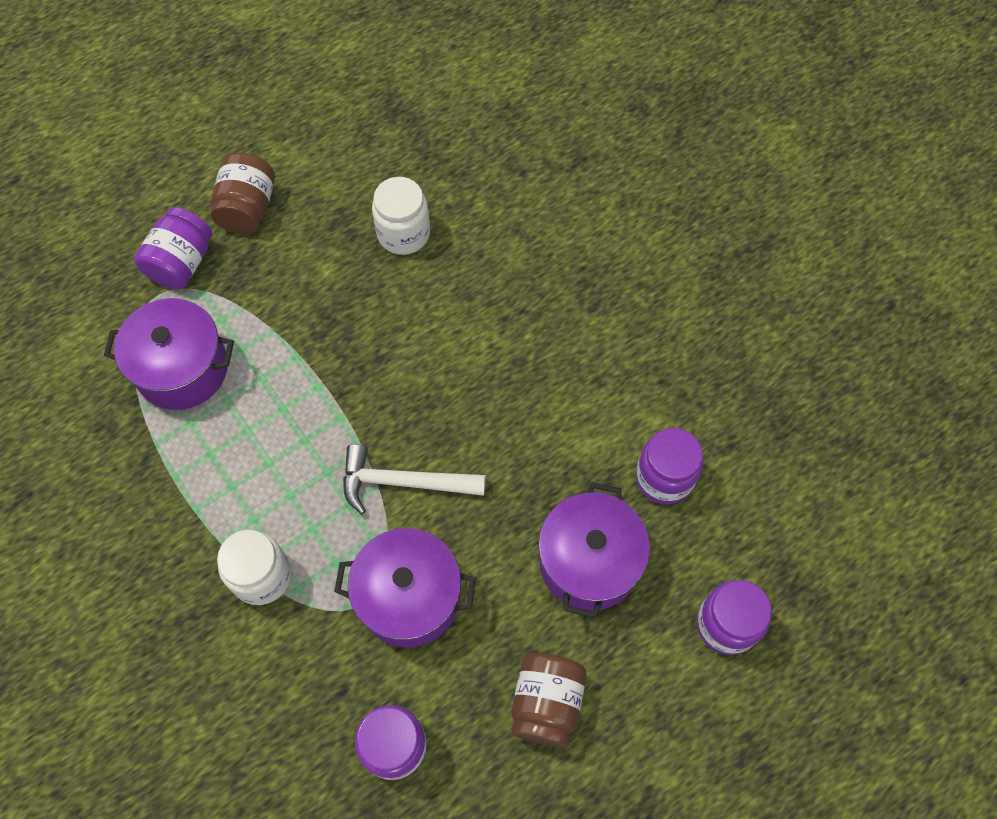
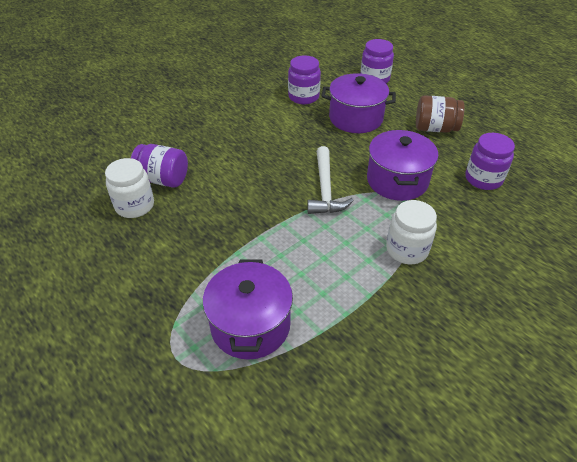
camera: 95 degrees left, 20 degrees down
(182, 263) = (143, 344): purple jar -> purple jar (163, 179)
(248, 208) = (92, 303): brown jar -> none

